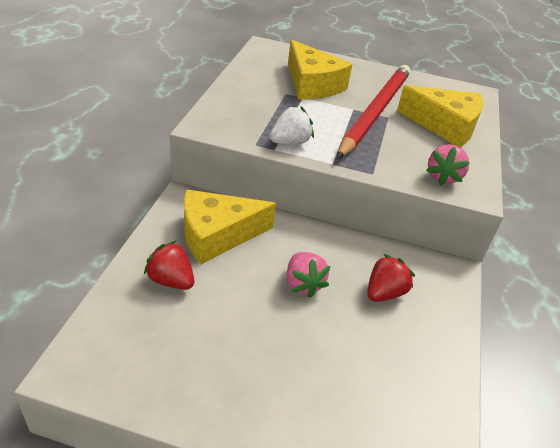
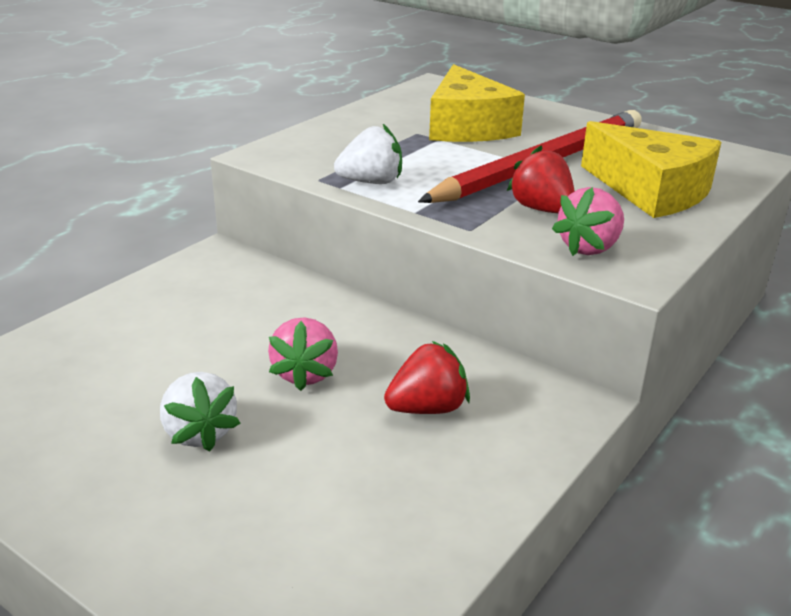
camera: 25 degrees right, 10 degrees down
(171, 280) = (123, 336): red strawberry -> red strawberry (541, 209)
(217, 235) = (228, 298): yellow cheese -> none
(271, 343) = (199, 433): none -> white strawberry

